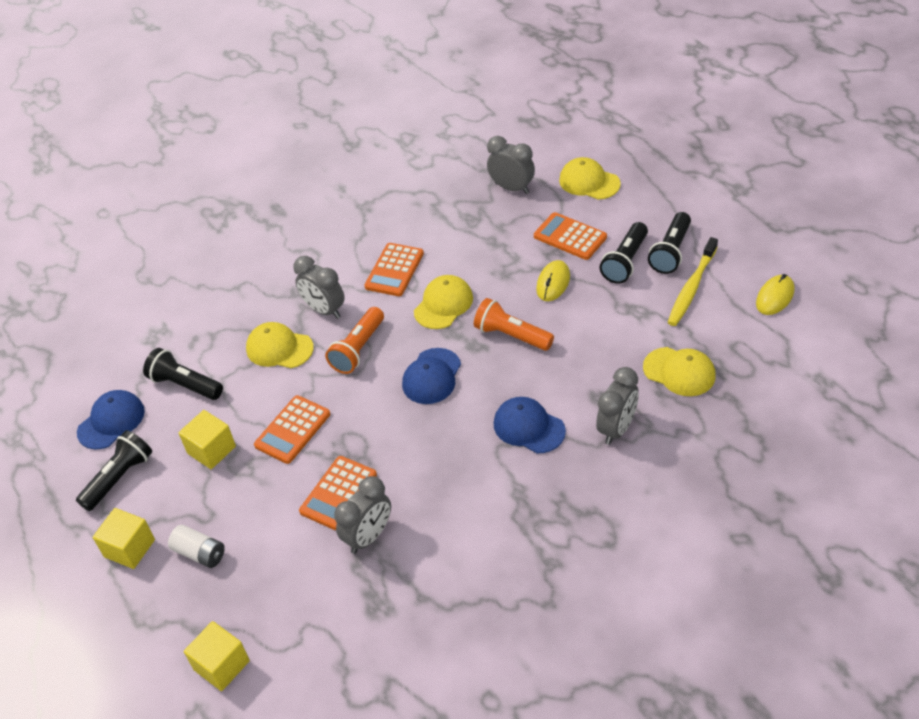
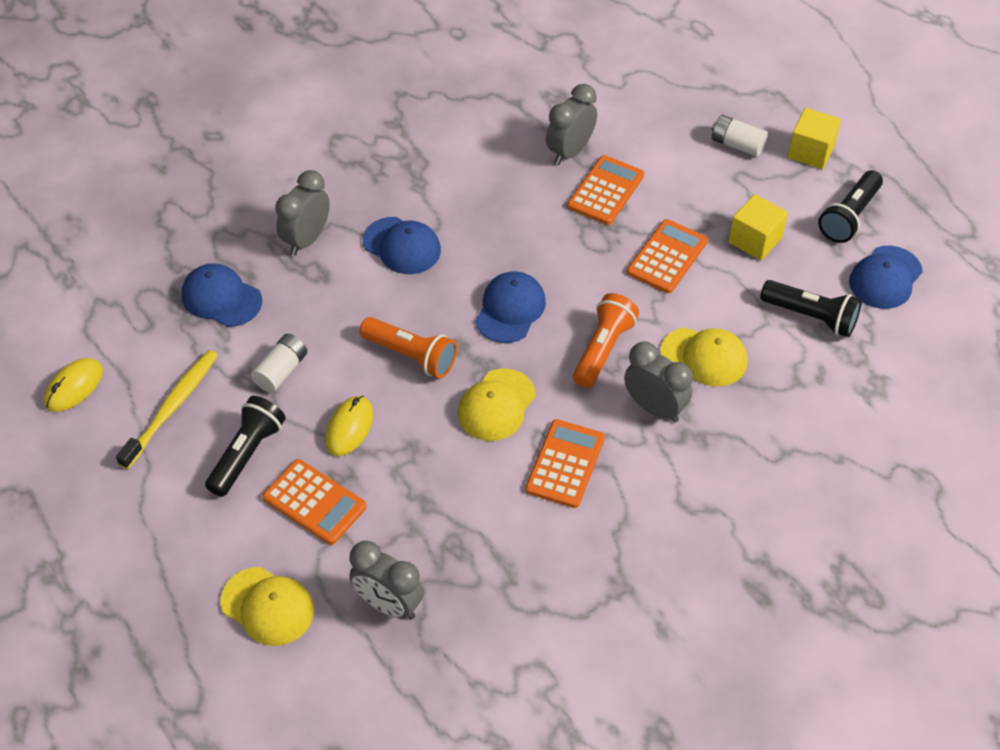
camera: 175 degrees right, 5 degrees up
(221, 665) = (691, 62): yellow cube -> none
(613, 318) = (281, 371): none -> white battery
(671, 252) = (182, 465): black flashlight -> none
(679, 372) = (221, 298): yellow cap -> blue cap

